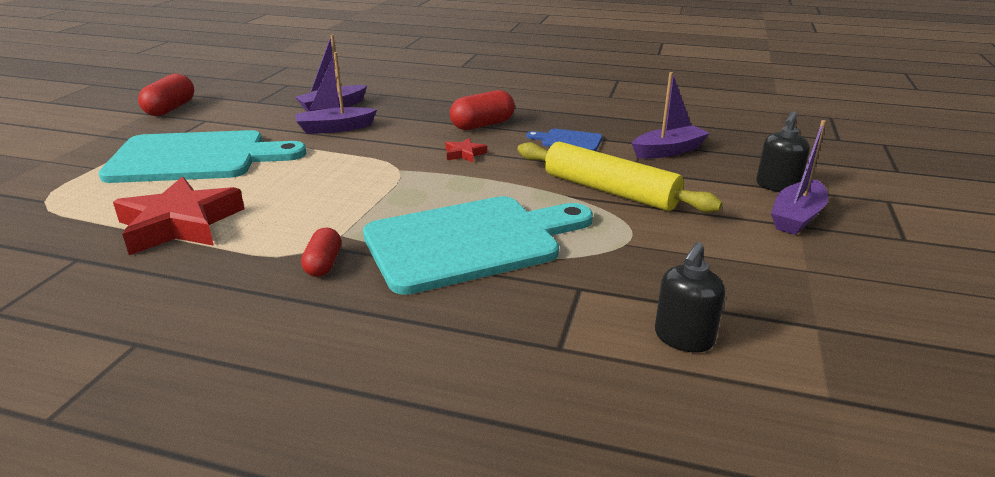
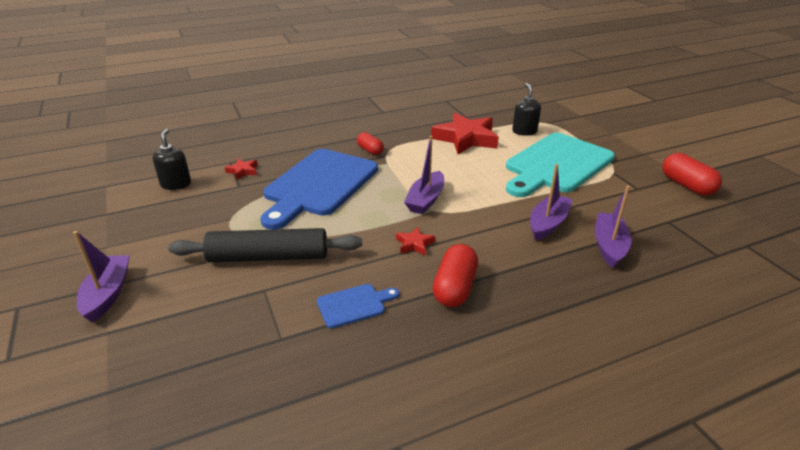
camera: 140 degrees right, 5 degrees up
(470, 242) = (319, 185): turquoise cutting board -> blue cutting board
(552, 315) = (243, 171): none -> red star
(610, 191) = (268, 257): yellow rolling pin -> black rolling pin
(668, 151) = (247, 337): purple boat -> purple boat (425, 200)
(777, 186) = (123, 330): black soap dispenser -> black soap dispenser (524, 131)

